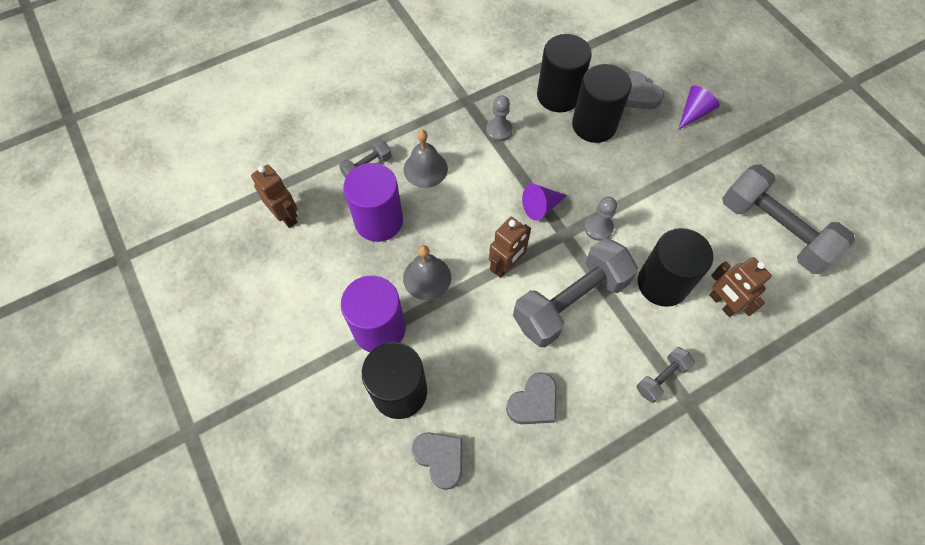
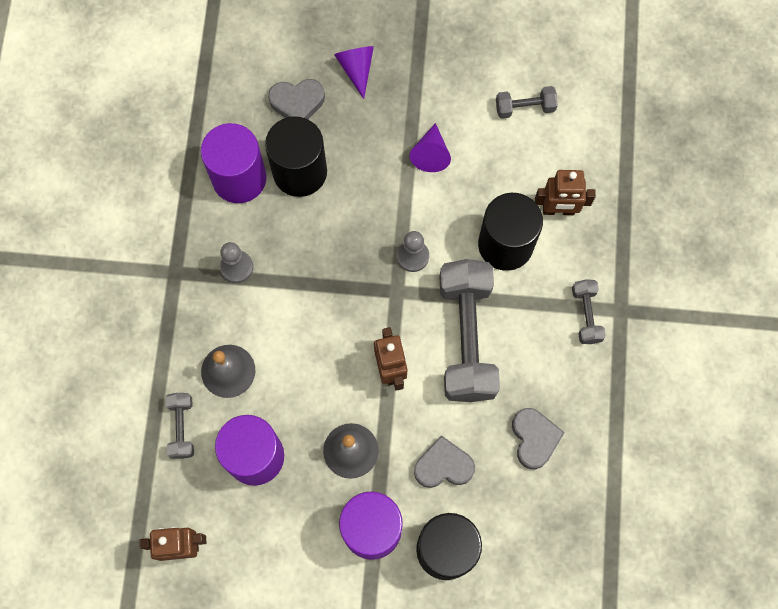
camera: 55 degrees left, 10 degrees up
(440, 458) = (529, 553): grey heart -> grey heart (443, 465)
(541, 207) = (352, 291): purple cone -> purple cone (430, 154)
(558, 95) = (239, 178): black cylinder -> purple cylinder
(774, 230) = (525, 107): grey dumbbell -> grey dumbbell, size x0.46

